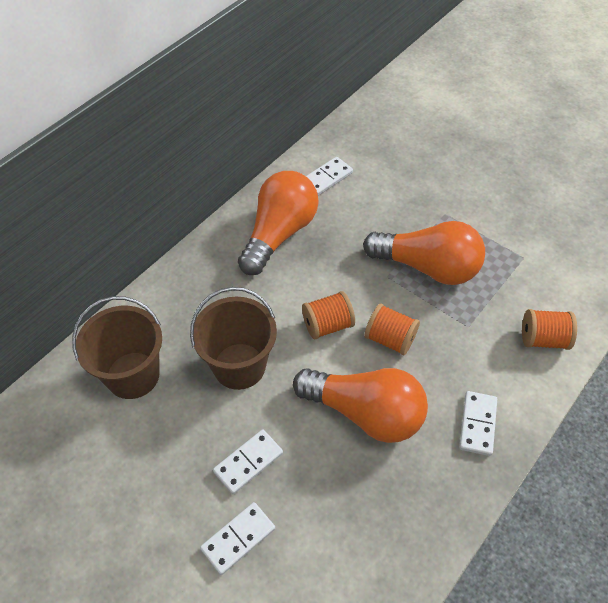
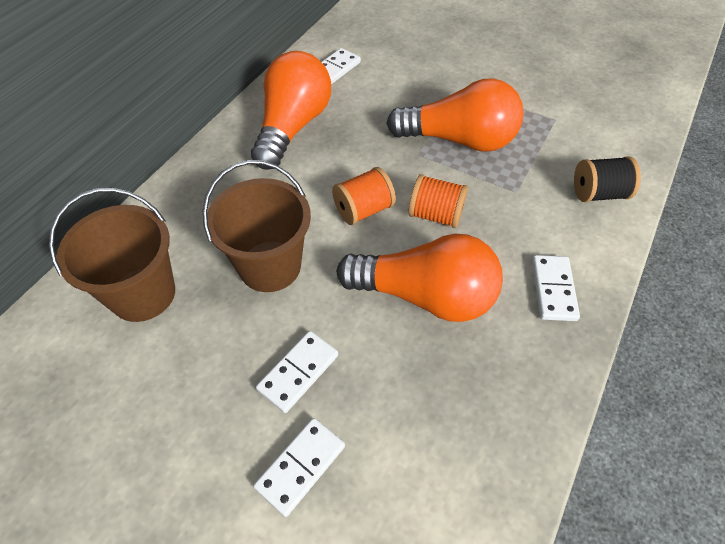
camera: 10 degrees left, 0 degrees up
(543, 339) = (598, 193): orange spool -> black spool

